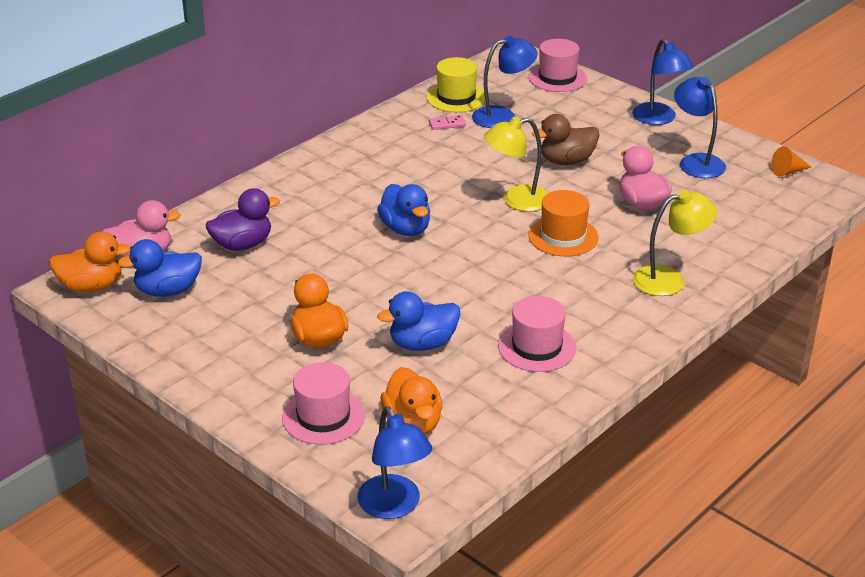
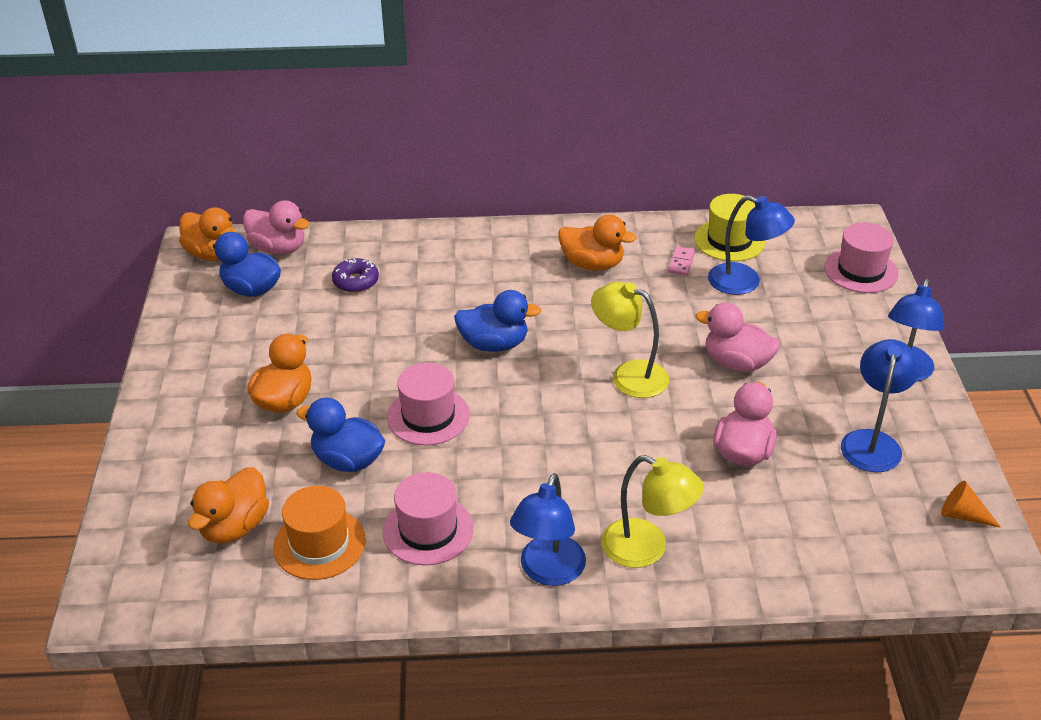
camera: 45 degrees right, 5 degrees up
(242, 244) = (356, 281): purple duck -> purple donut
(323, 416) = (188, 471): pink hat -> pink hat (428, 416)
(392, 152) = (592, 264): none -> orange duck
(394, 506) = (115, 588): blue lamp -> blue lamp (548, 572)
(405, 229) = (494, 344): blue duck -> blue duck turned 105 degrees counterclockwise
(447, 124) = (681, 263): pink domino -> pink domino turned 75 degrees clockwise
(563, 236) = (615, 437): orange hat -> orange hat (319, 544)
(566, 161) = (736, 363): brown duck -> pink duck

